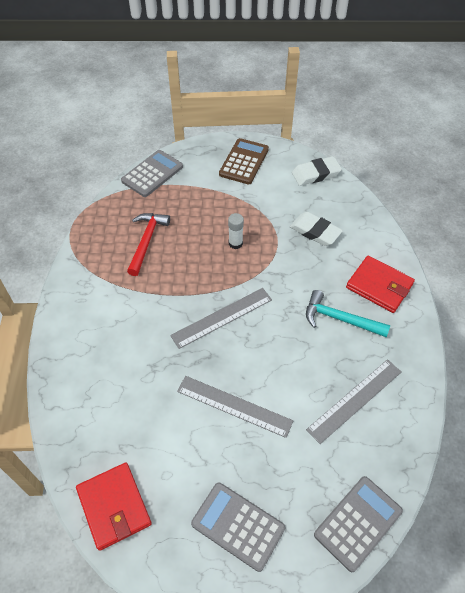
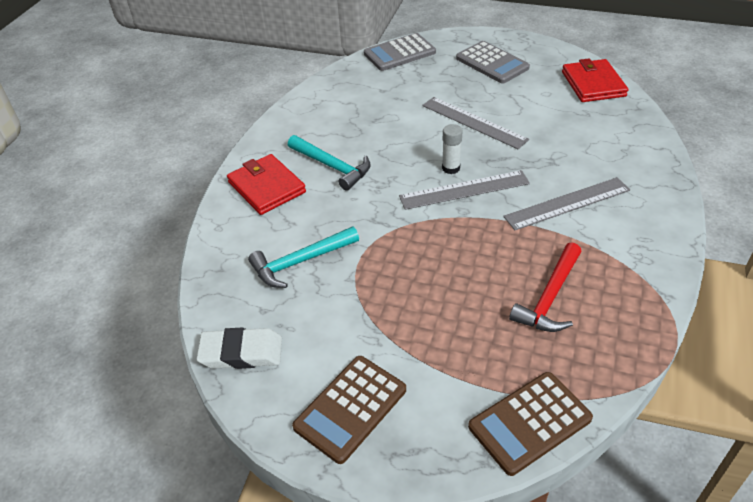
camera: 160 degrees left, 10 degrees down
(152, 174) = (529, 422): grey calculator -> brown calculator
(235, 243) = (418, 268): white glue stick -> white glue stick (451, 168)
(315, 231) = (301, 262): white eraser -> turquoise hammer
(354, 400) = (358, 109): grey ruler -> grey ruler (567, 203)

